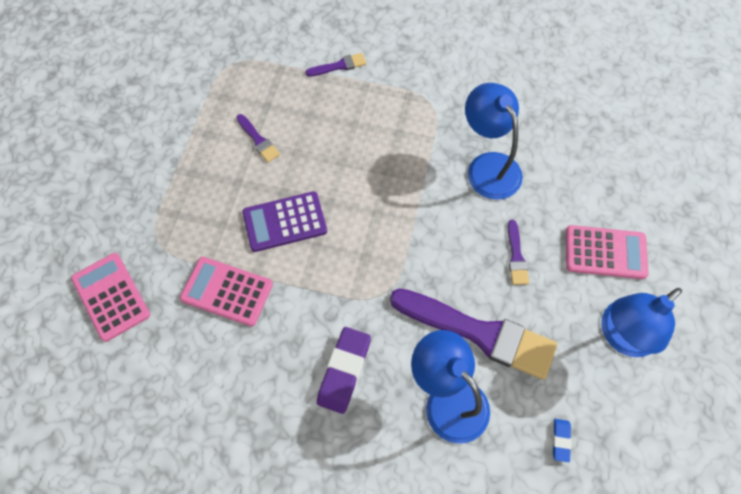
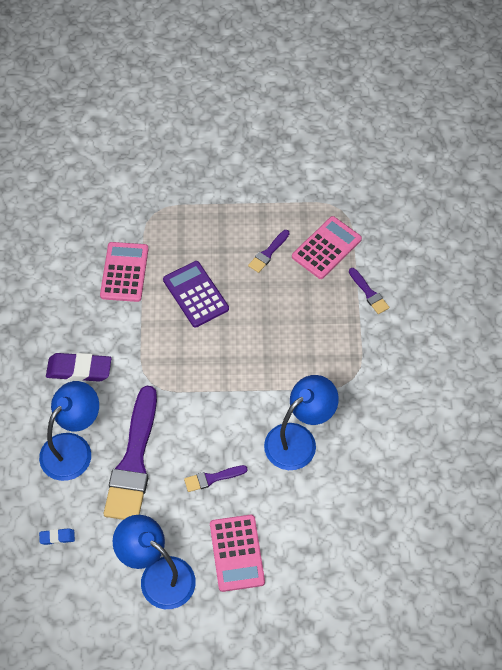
camera: 75 degrees right, 5 degrees down
(111, 297) = (101, 199): pink calculator -> pink calculator (326, 248)

